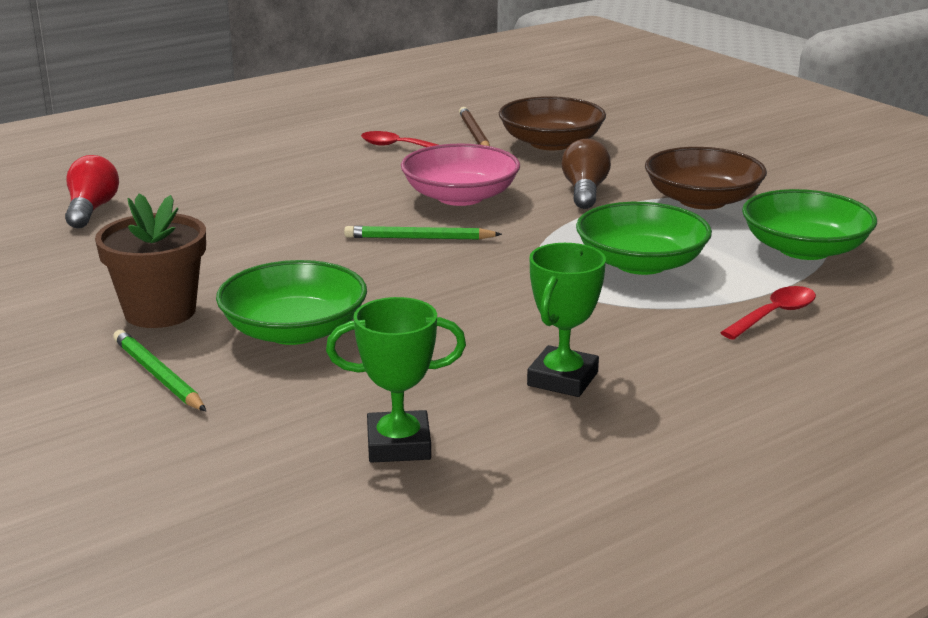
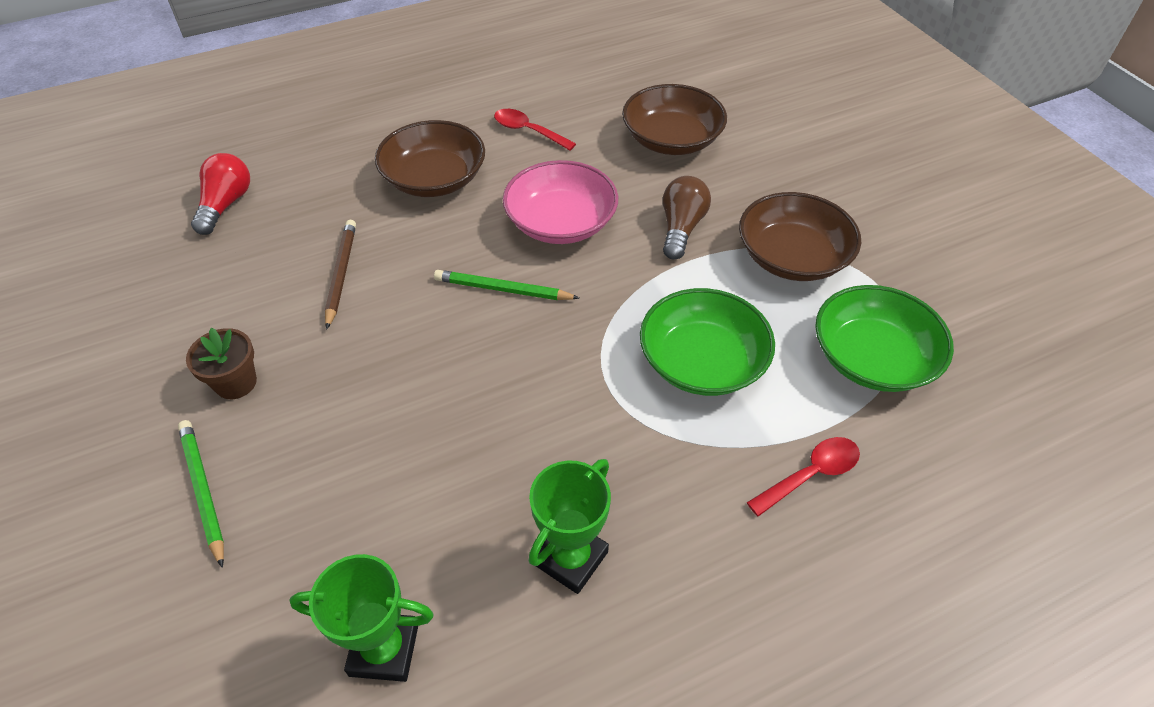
camera: 10 degrees right, 25 degrees up
(160, 312) = (236, 383): brown flower pot -> brown flower pot, size x0.62
(294, 330) = (345, 433): green bowl -> none
(314, 180) = (434, 179): none -> brown bowl
(474, 133) = (603, 115): brown pencil -> brown pencil (341, 274)

